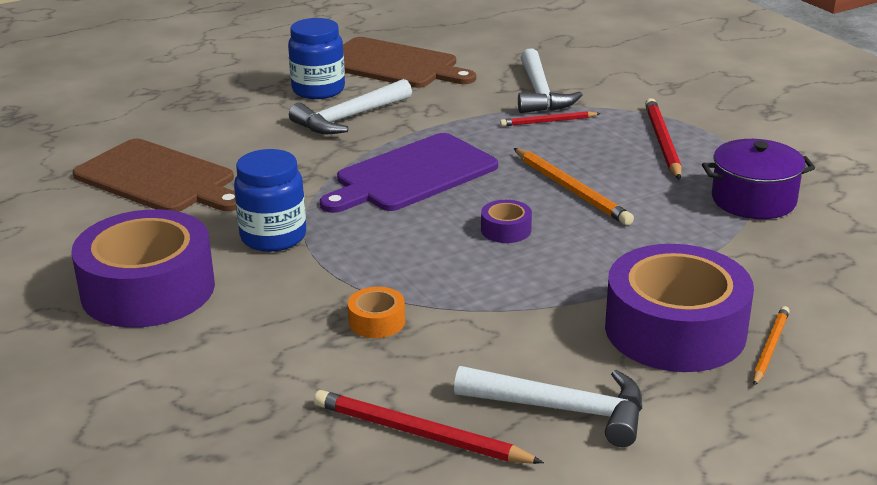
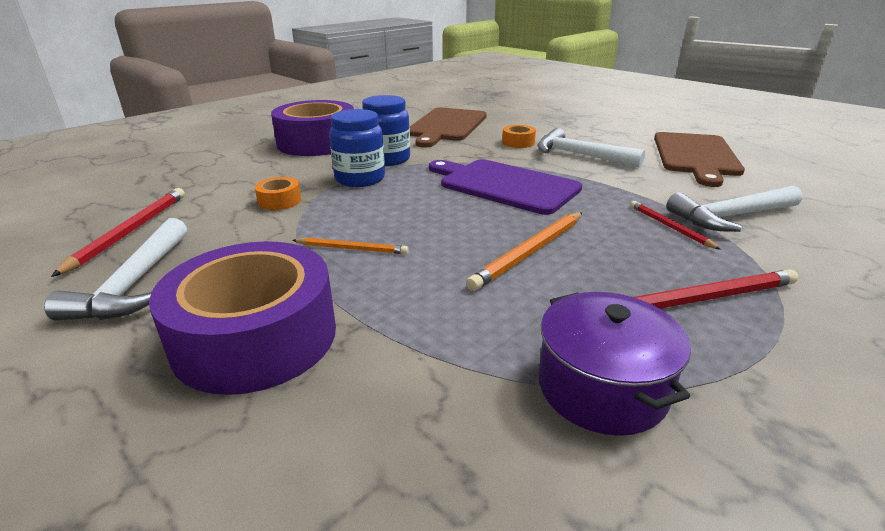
camera: 75 degrees right, 0 degrees up
(275, 143) = (518, 142): none -> orange tape
(318, 90) = (614, 141): blue jar -> blue jar (360, 179)
(506, 230) = (432, 230): purple tape -> none
(770, 348) = (205, 417): orange pencil -> orange pencil (352, 249)

